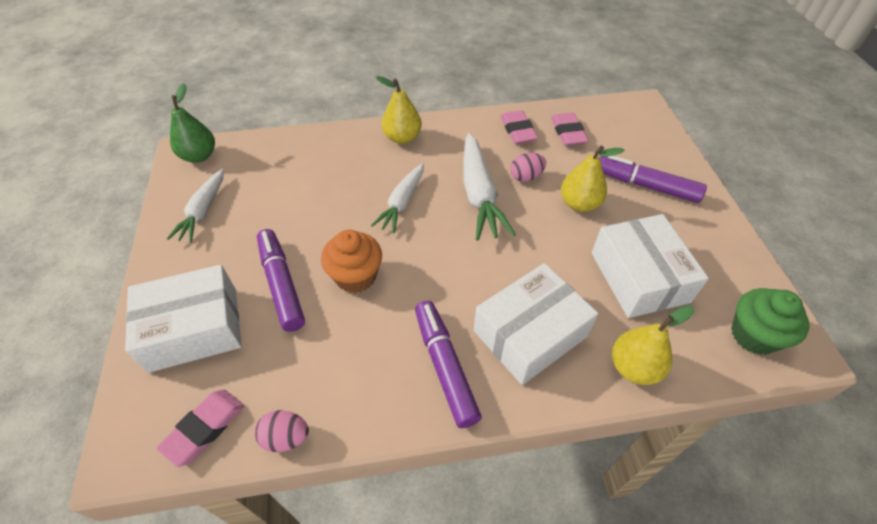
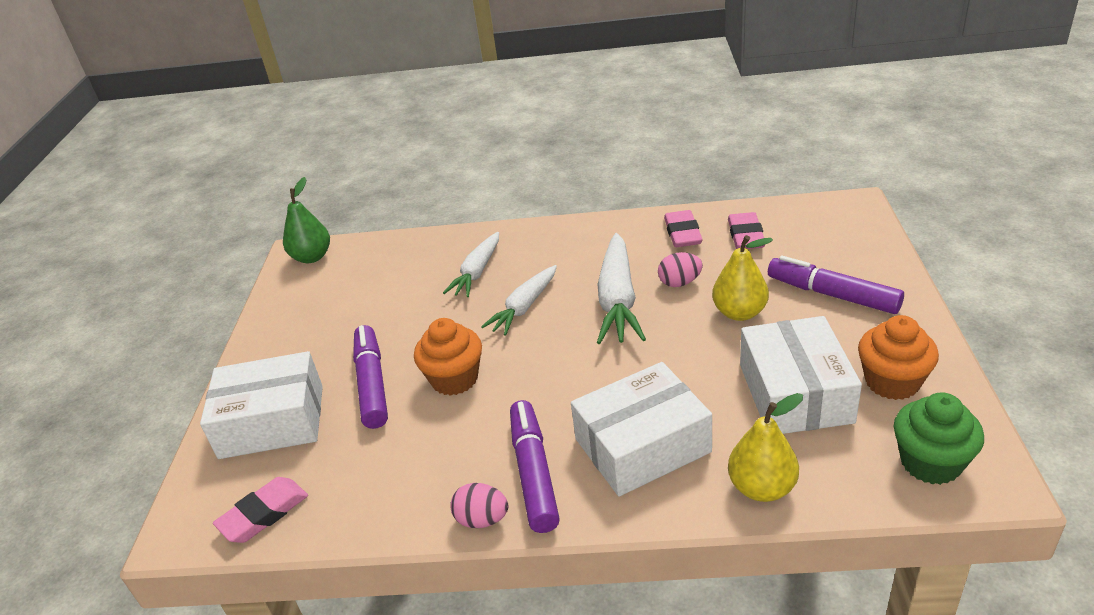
camera: 15 degrees right, 15 degrees down
(203, 211) = (305, 310): white carrot -> white carrot (477, 272)
(286, 437) = (344, 528): pink egg -> pink egg (482, 519)
(402, 138) = (540, 240): yellow pear -> none
(708, 263) = (892, 382): none -> orange cupcake

